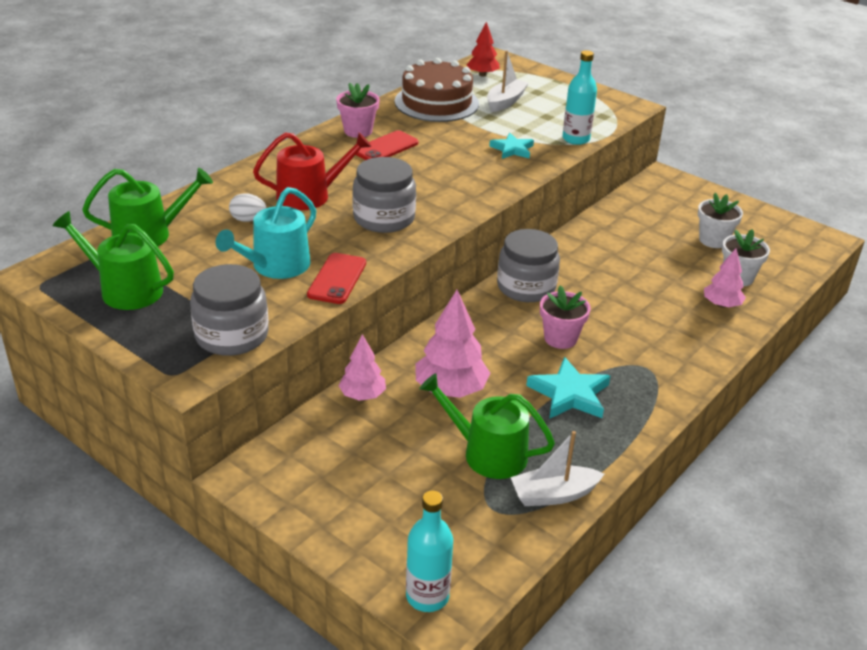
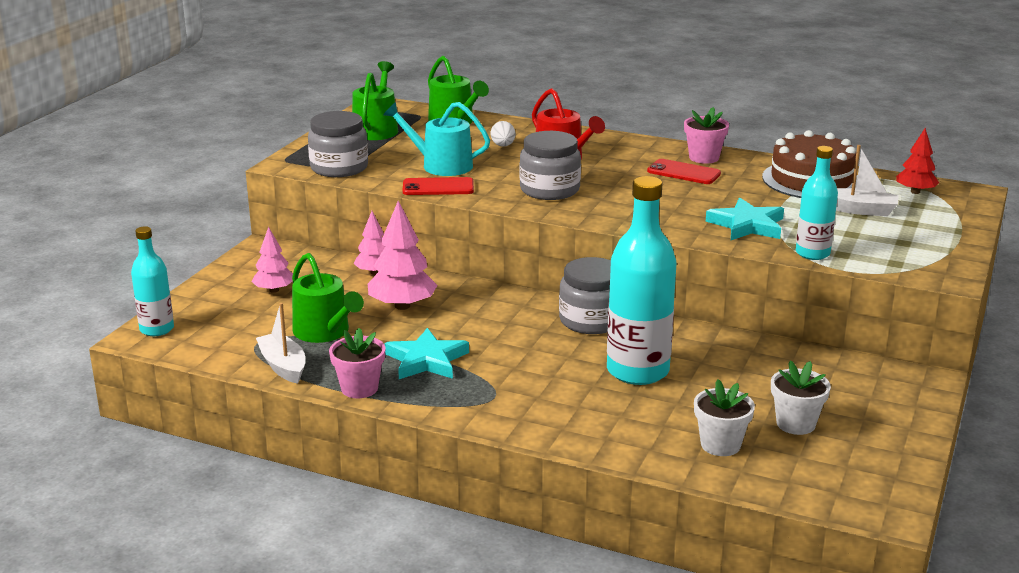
camera: 75 degrees right, 10 degrees down
(487, 453) = (325, 332): green watering can -> green watering can turned 135 degrees clockwise
(512, 149) = (747, 225): turquoise star -> turquoise star, size x1.53
(560, 338) = (513, 347): pink flower pot -> pink flower pot (359, 388)
(621, 285) = (637, 371): none -> turquoise bottle
(721, 305) = (649, 436): pink tree -> pink tree (274, 290)

